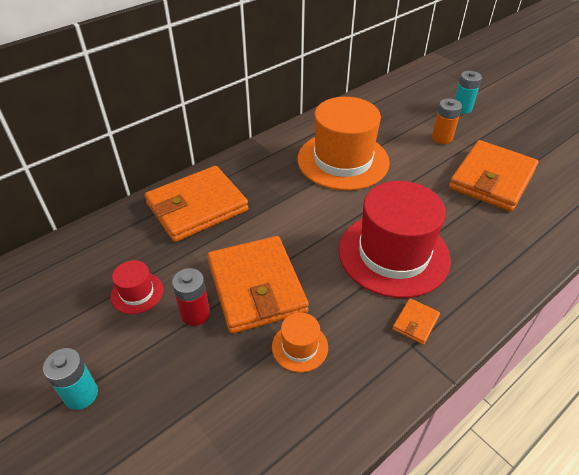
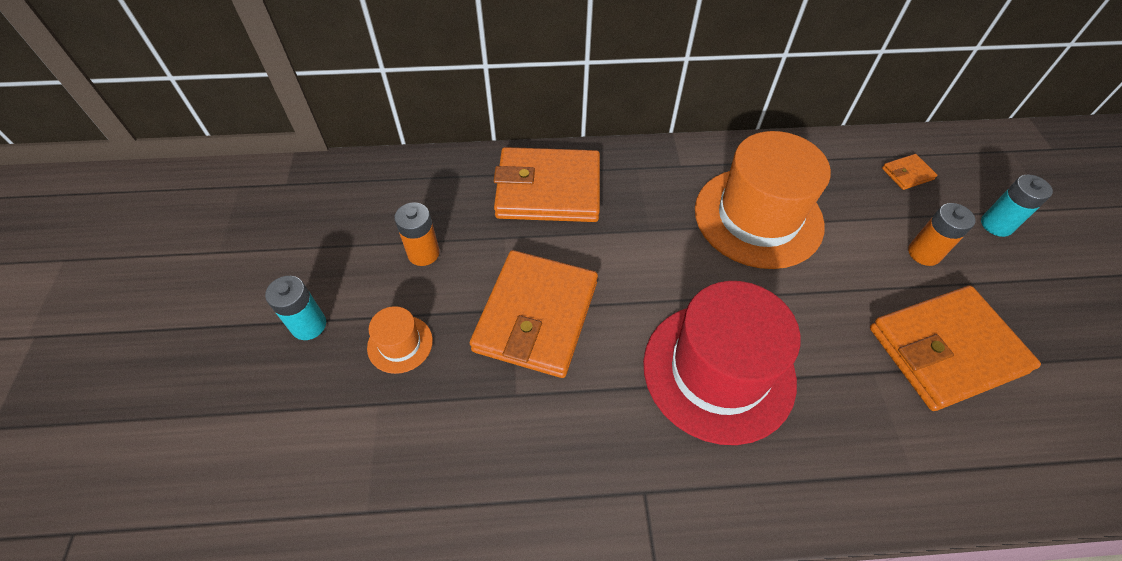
camera: 35 degrees right, 10 degrees up
(137, 293) = (423, 253): red hat -> orange battery
(195, 314) = (457, 308): red battery -> none
(300, 347) = (526, 410): orange hat -> orange hat (400, 344)
(415, 323) = (672, 469): orange wallet -> orange wallet (907, 174)

